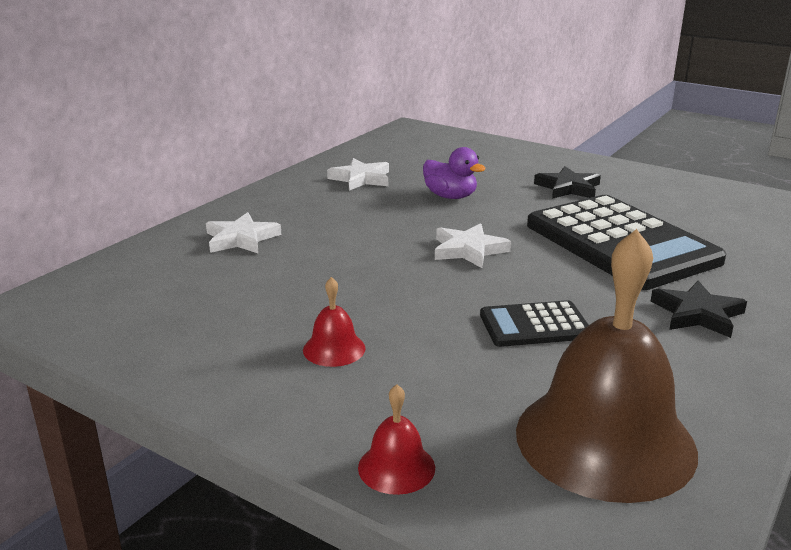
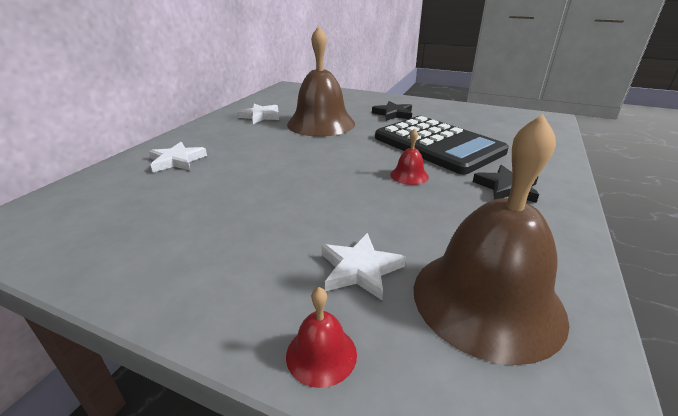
camera: 10 degrees left, 5 degrees up
(334, 349) = (253, 241): red bell -> red bell (409, 175)
(450, 196) = (321, 123): purple duck -> brown bell
(468, 250) = (341, 156): white star -> white star (360, 269)
(534, 325) = (401, 206): black calculator -> none

